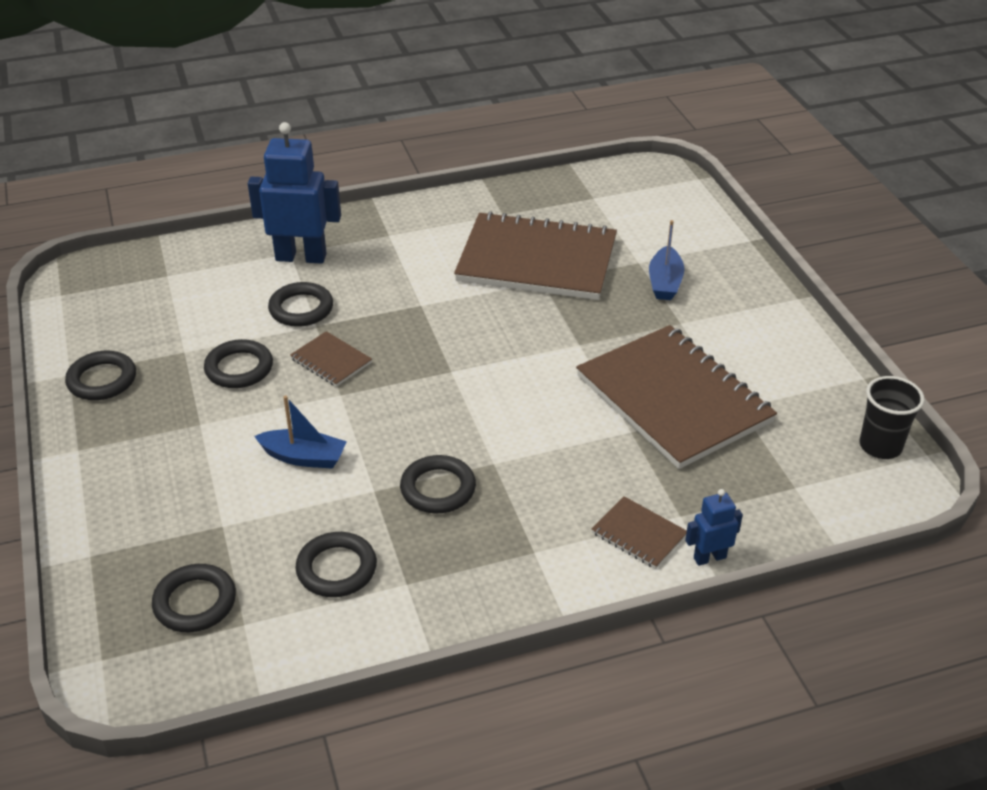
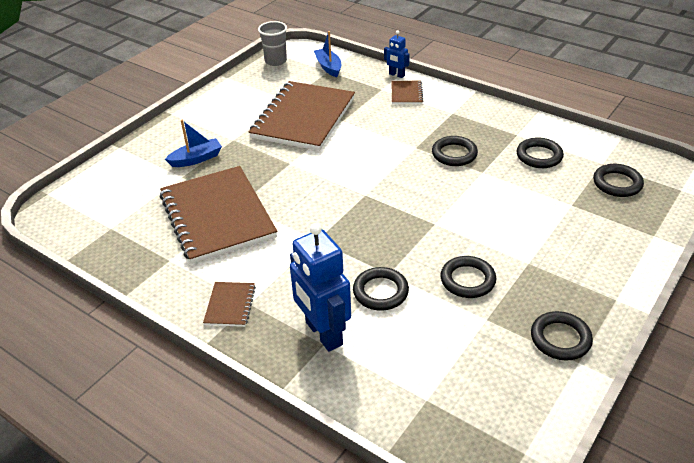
camera: 125 degrees left, 0 degrees up
(304, 457) = (495, 207): blue boat -> blue boat (328, 67)
(331, 361) = (412, 245): brown notebook -> brown notebook (230, 305)
(880, 446) = (276, 61): black cup -> grey cup

